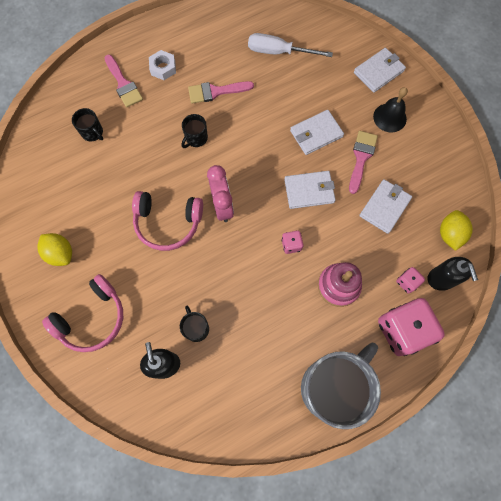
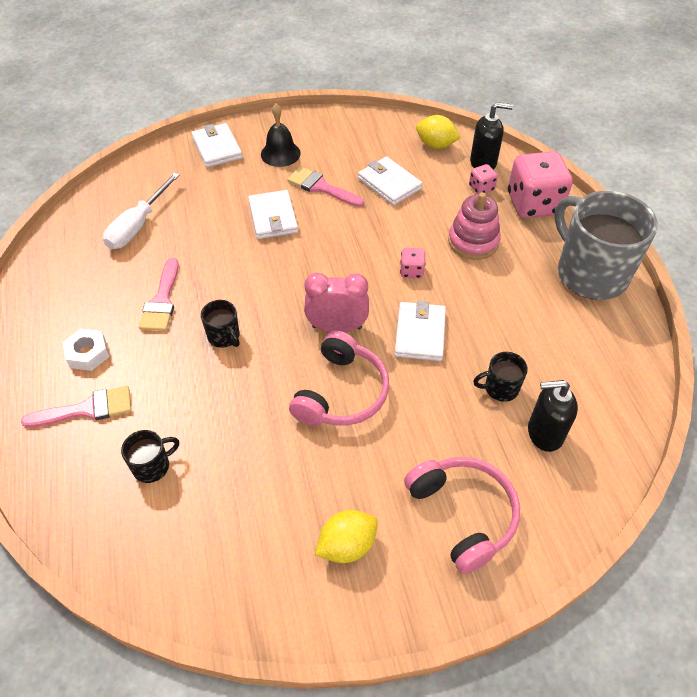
camera: 75 degrees left, 20 degrees down
(309, 191) = (346, 240): white wallet -> white wallet (420, 333)

